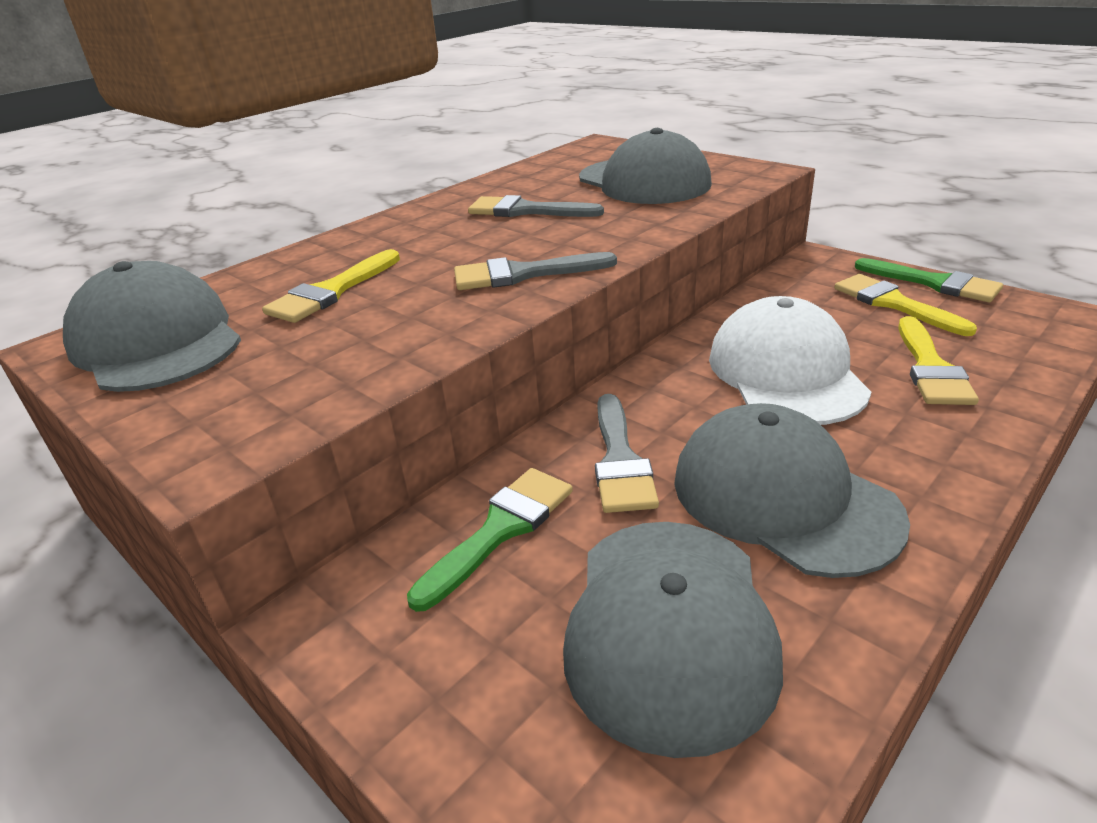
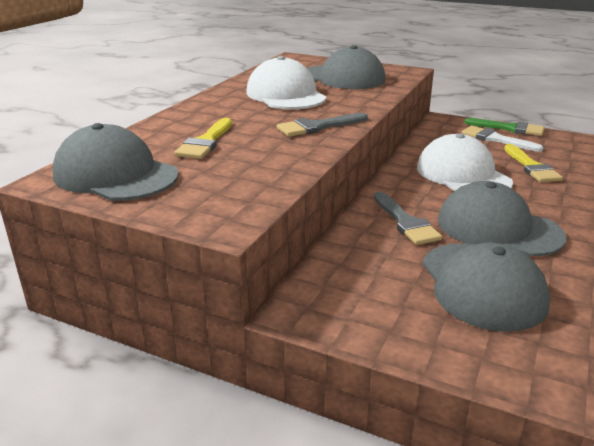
camera: 20 degrees left, 5 degrees down
(500, 530) = (366, 259): green brush -> none
(526, 211) = (285, 95): grey brush -> white cap
(894, 303) = (495, 139): yellow brush -> white brush

